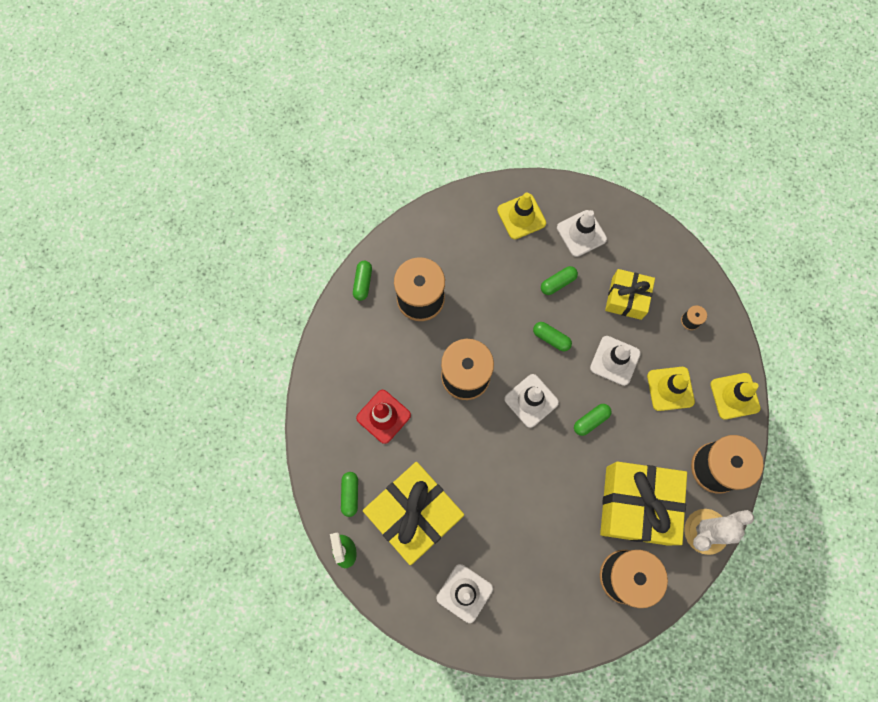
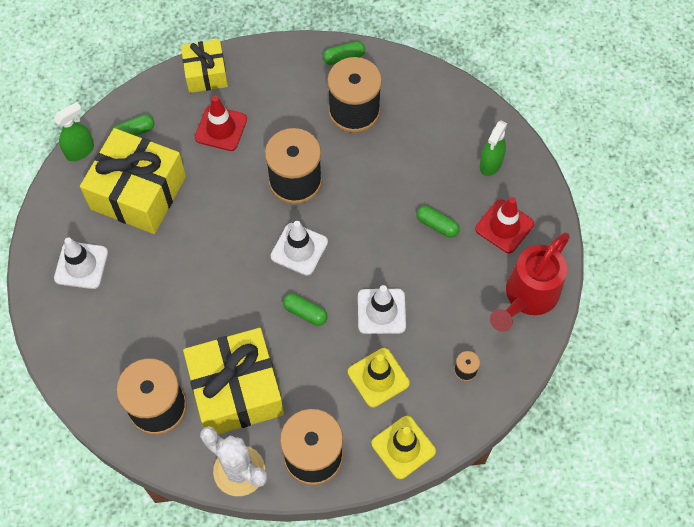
camera: 65 degrees right, 10 degrees down
(521, 216) = (490, 164): yellow traffic cone -> green spray bottle
(551, 338) = (374, 242): green capsule -> none
(581, 233) = (504, 226): white traffic cone -> red traffic cone
(626, 298) = (456, 297): yellow gift -> yellow gift (206, 73)
(648, 246) = (527, 297): none -> red watering can

